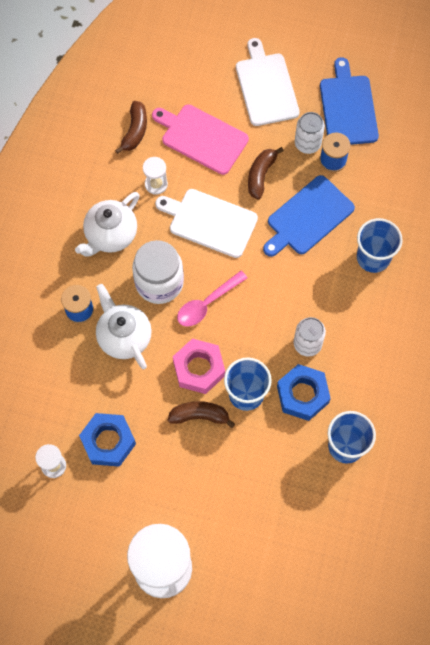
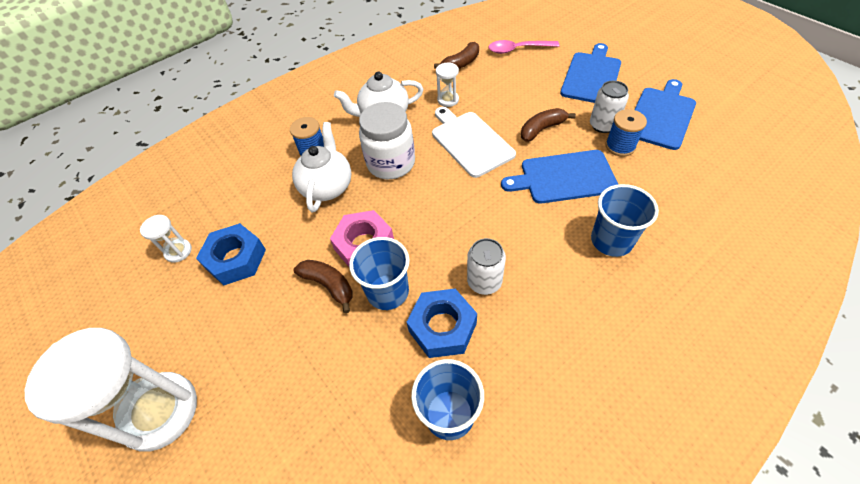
camera: 40 degrees right, 15 degrees down
(202, 138) = (510, 87): pink cutting board -> none
(207, 303) = (417, 198): pink spoon -> pink spoon (518, 49)
(266, 87) = (591, 76): white cutting board -> blue cutting board

